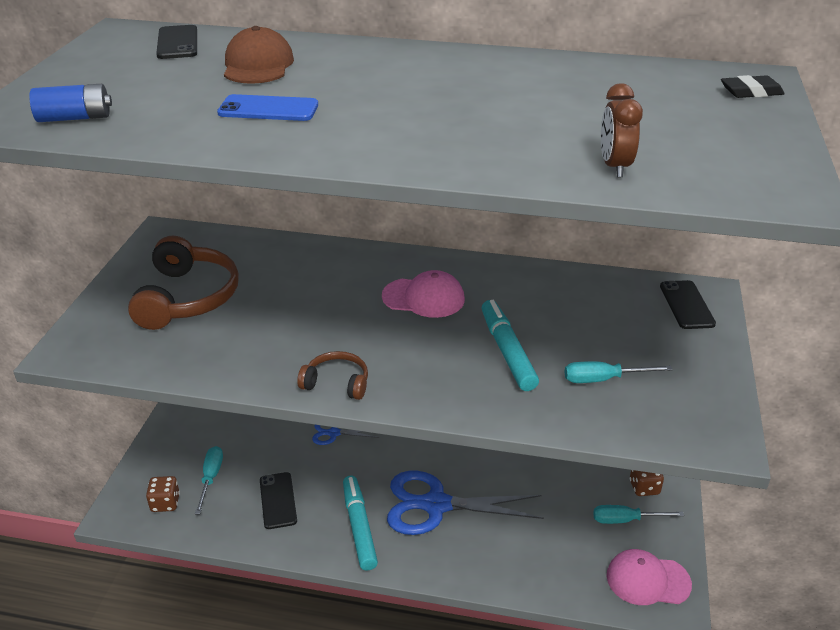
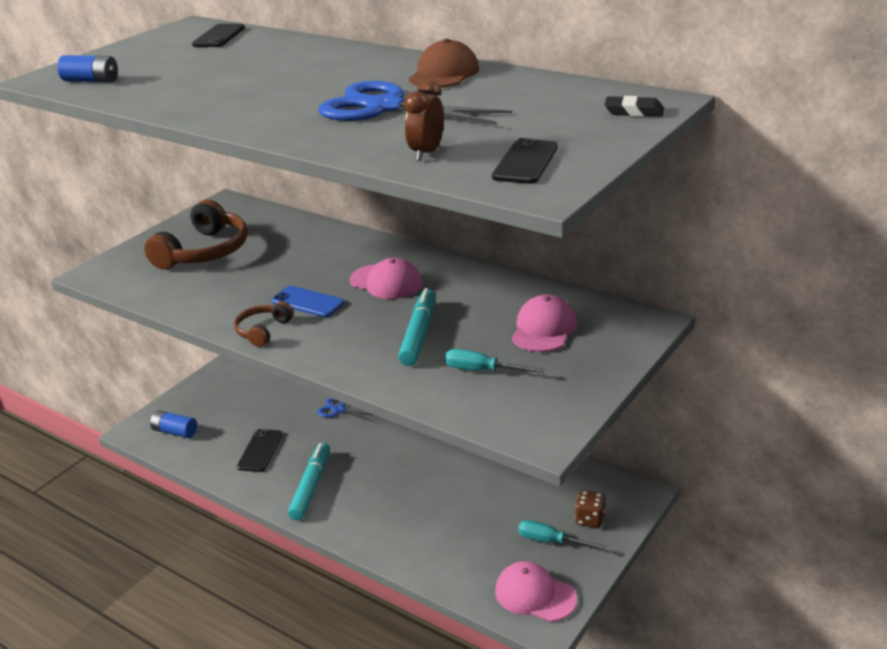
camera: 25 degrees right, 5 degrees down
(165, 503) = (175, 432): brown dice -> blue battery
(211, 478) = (220, 421): turquoise screwdriver -> none
(258, 65) = (256, 57): brown cap -> brown cap (444, 74)
(268, 109) = (224, 87): blue phone -> blue phone (308, 302)
(337, 383) = (263, 331): brown headphones -> brown headphones turned 105 degrees counterclockwise
(435, 505) = (386, 486): blue scissors -> blue scissors (384, 107)
(621, 320) = (544, 329): none -> pink cap
(686, 305) = (619, 328): black phone -> black phone (526, 162)

